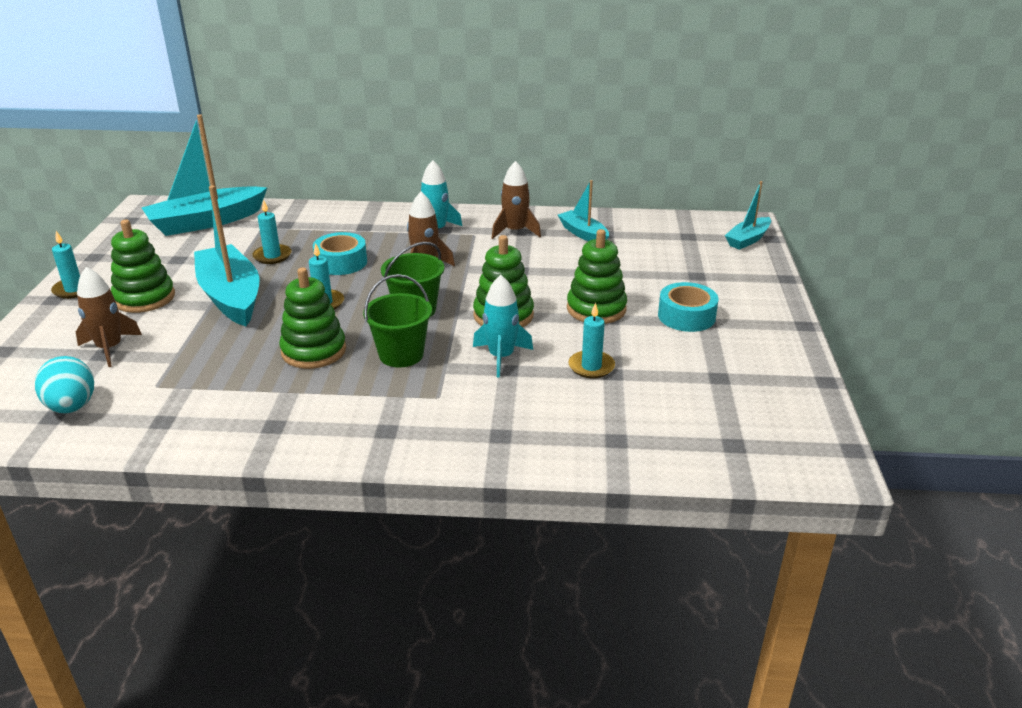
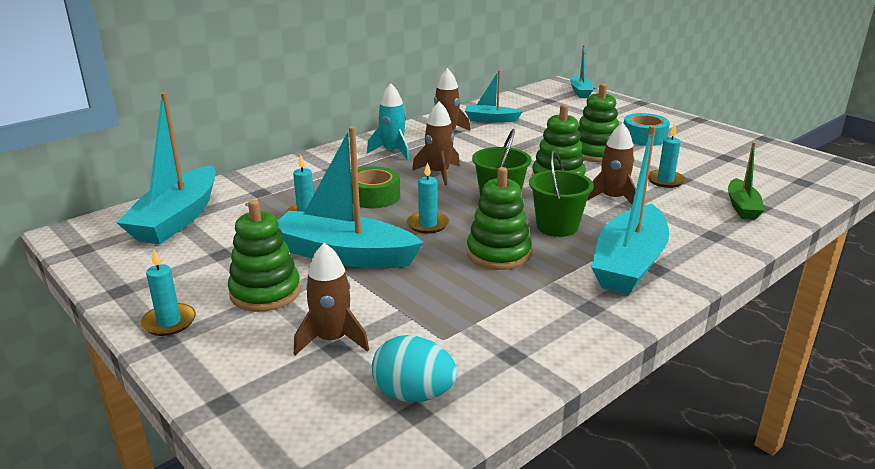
camera: 45 degrees left, 5 degrees down
(341, 262) = (374, 196): turquoise tape -> green tape
(377, 414) = (629, 263): none -> turquoise boat
(501, 357) = (612, 199): turquoise rocket -> brown rocket
(596, 429) = (742, 207): none -> green boat

